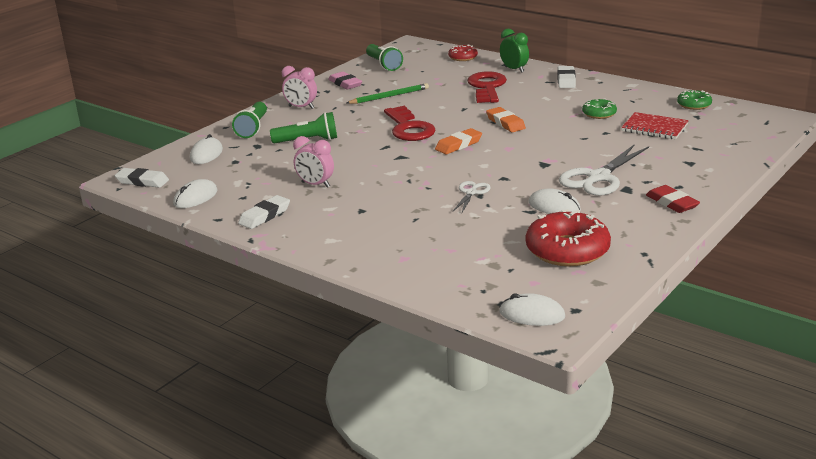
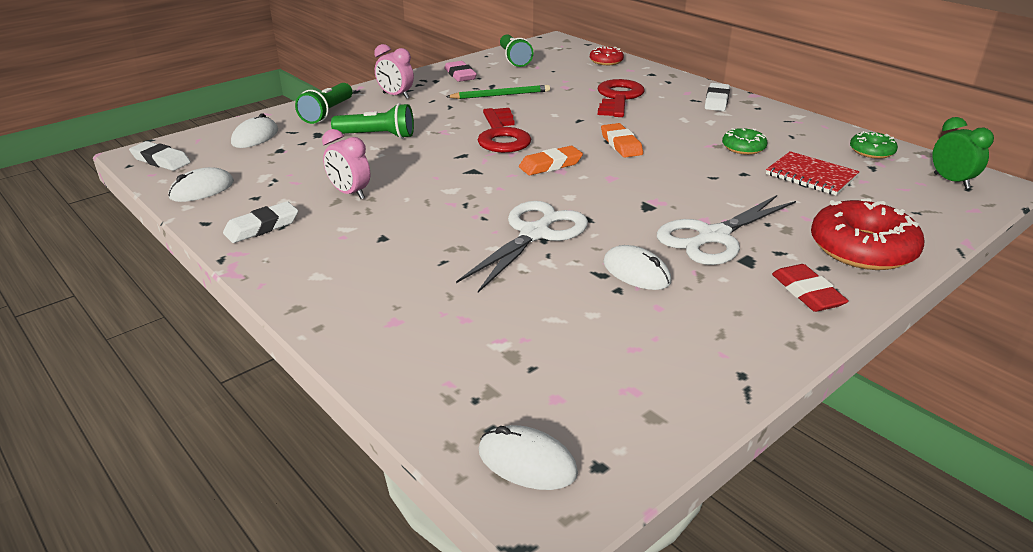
camera: 10 degrees right, 5 degrees up
(471, 193) = (534, 234): white scissors -> white scissors, size x1.90
(514, 69) = (659, 81): green clock -> green clock (951, 181)
(567, 250) = (628, 348): red donut -> red donut (862, 248)

